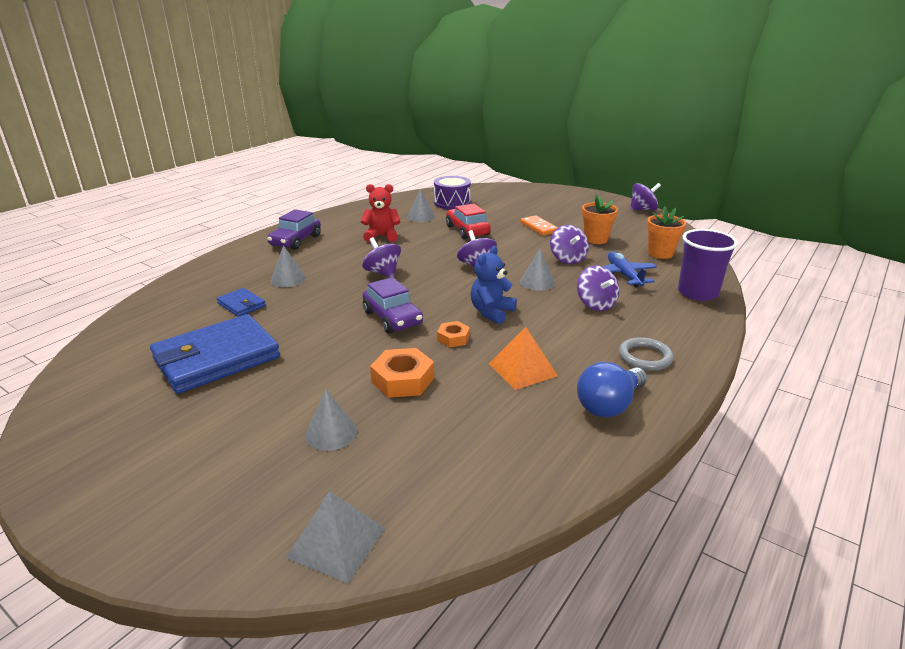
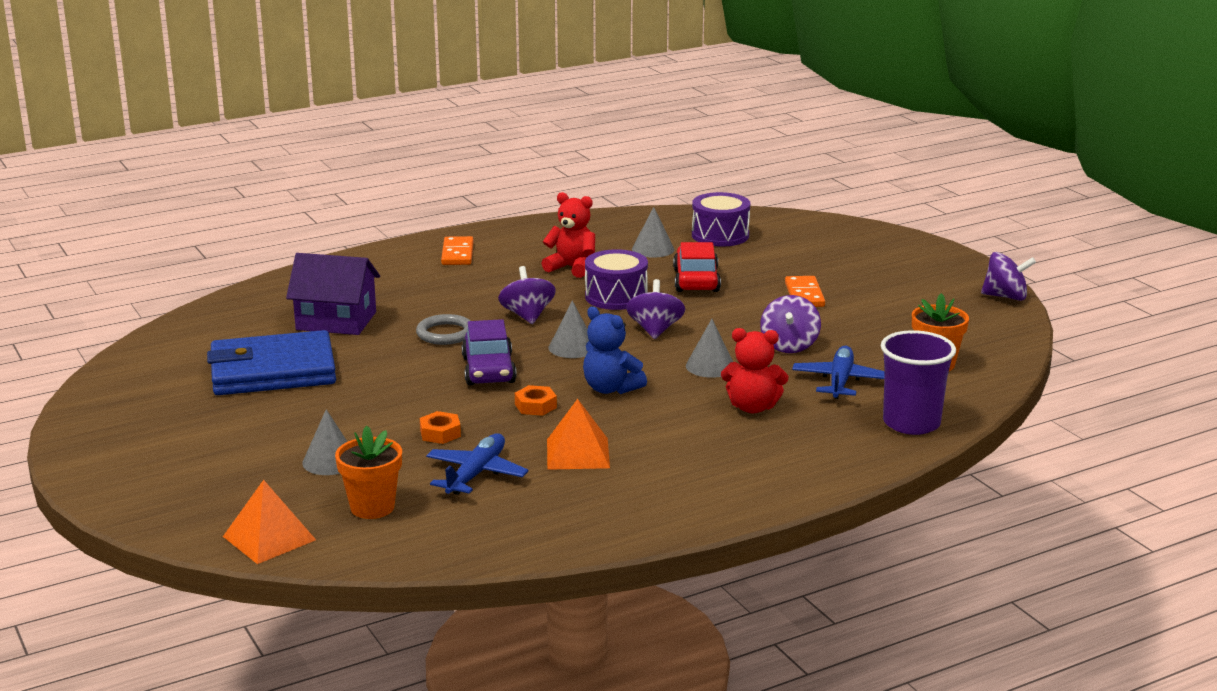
camera: 25 degrees right, 5 degrees down
(241, 305) = (336, 321): blue wallet -> purple house
(288, 279) = (410, 301): grey cone -> grey cone (572, 347)
(296, 241) = (457, 254): purple car -> orange domino
(337, 542) = (269, 538): grey pyramid -> orange pyramid
(403, 380) = (440, 433): orange nut -> orange nut, size x0.60
(429, 249) = (616, 297): none -> purple drum
(465, 410) = (476, 474): none -> blue plane
(491, 312) = (610, 389): blue teddy bear -> blue teddy bear turned 105 degrees counterclockwise
(595, 239) = (866, 327): orange flower pot -> orange flower pot (372, 507)
(595, 304) = (752, 407): purple spinning top -> red teddy bear
(609, 405) = (632, 506): blue light bulb -> none
(645, 357) = (735, 474): grey ring -> grey ring (445, 333)

